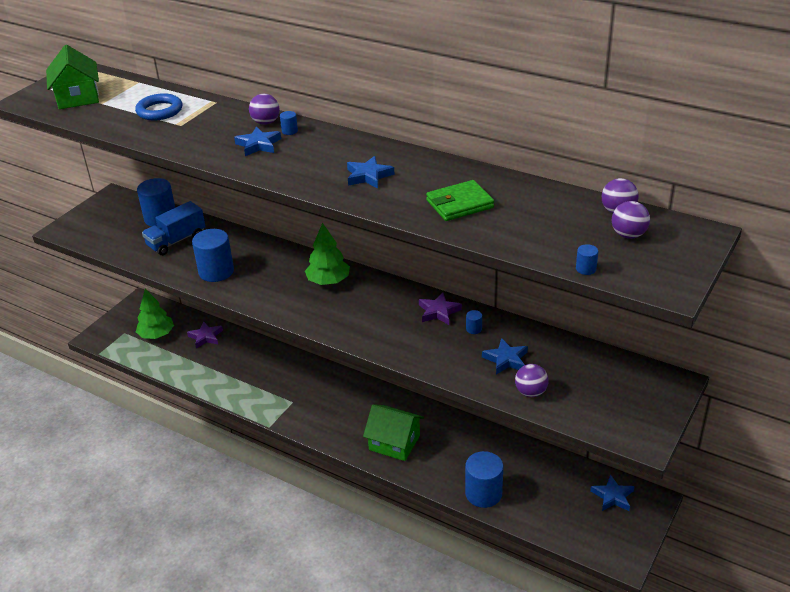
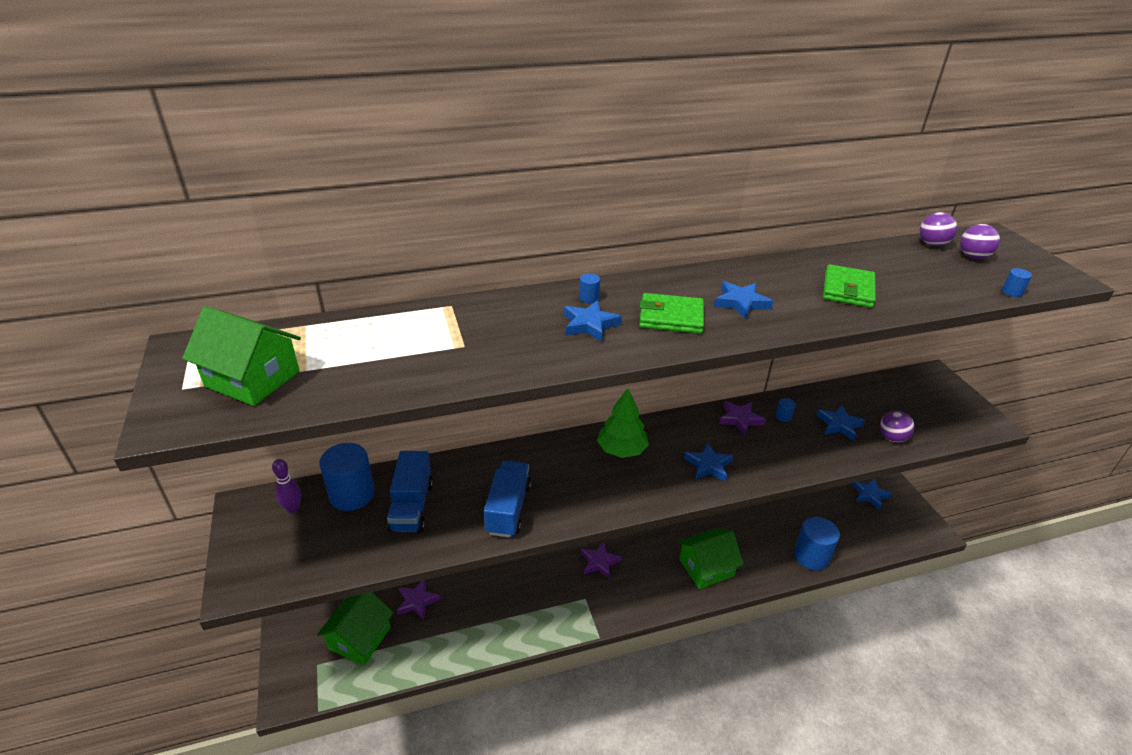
camera: 50 degrees left, 0 degrees up
(128, 209) = (293, 508): none -> purple bowling pin
(156, 335) = (360, 638): green tree -> green house
(159, 111) = (404, 343): blue ring -> none
(216, 271) = (508, 509): blue cylinder -> blue truck
(266, 122) = (548, 301): purple ball -> none
(309, 163) = (671, 317): none -> green wallet
(331, 389) = (599, 562): none -> purple star
(363, 322) = (708, 465): none -> blue star

